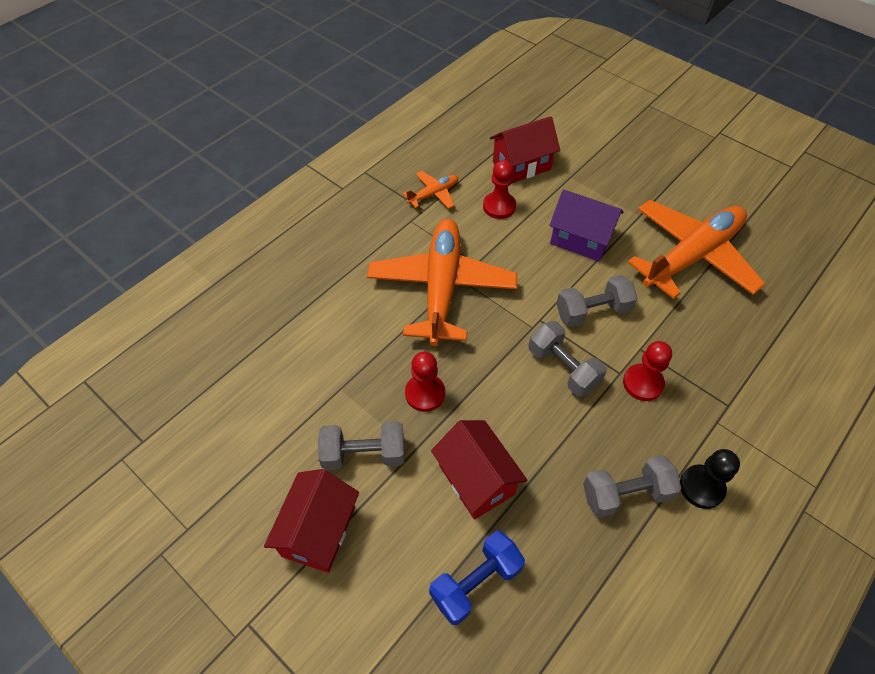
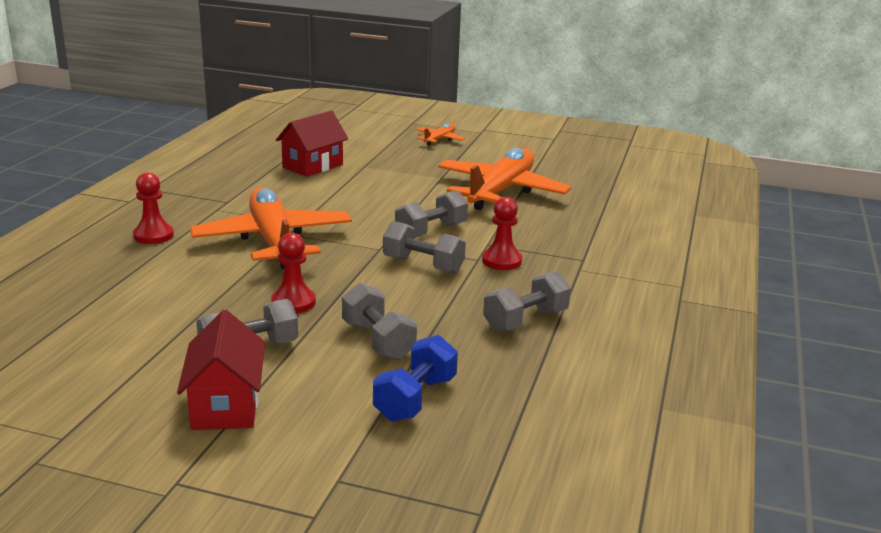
camera: 25 degrees left, 30 degrees down
(433, 194) = (232, 192): orange plane -> orange plane (439, 139)
(476, 480) = (378, 341): red house -> grey dumbbell
(499, 206) = (304, 190): red pawn -> red pawn (153, 235)
(581, 239) = (395, 196): purple house -> none
(701, 487) = (589, 304): black pawn -> none

